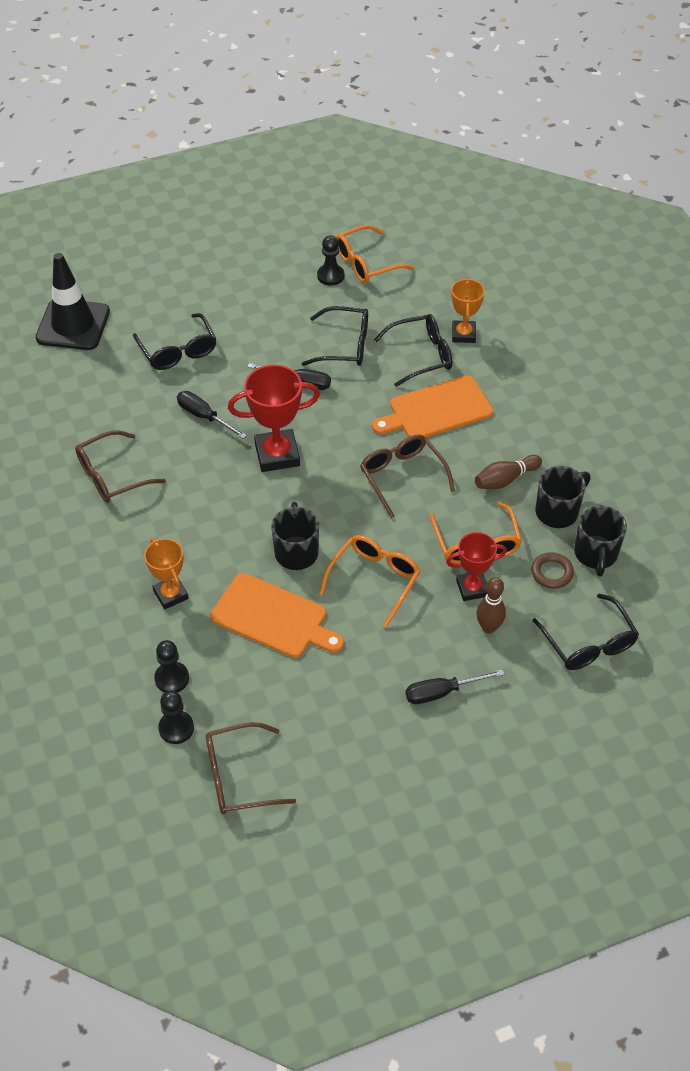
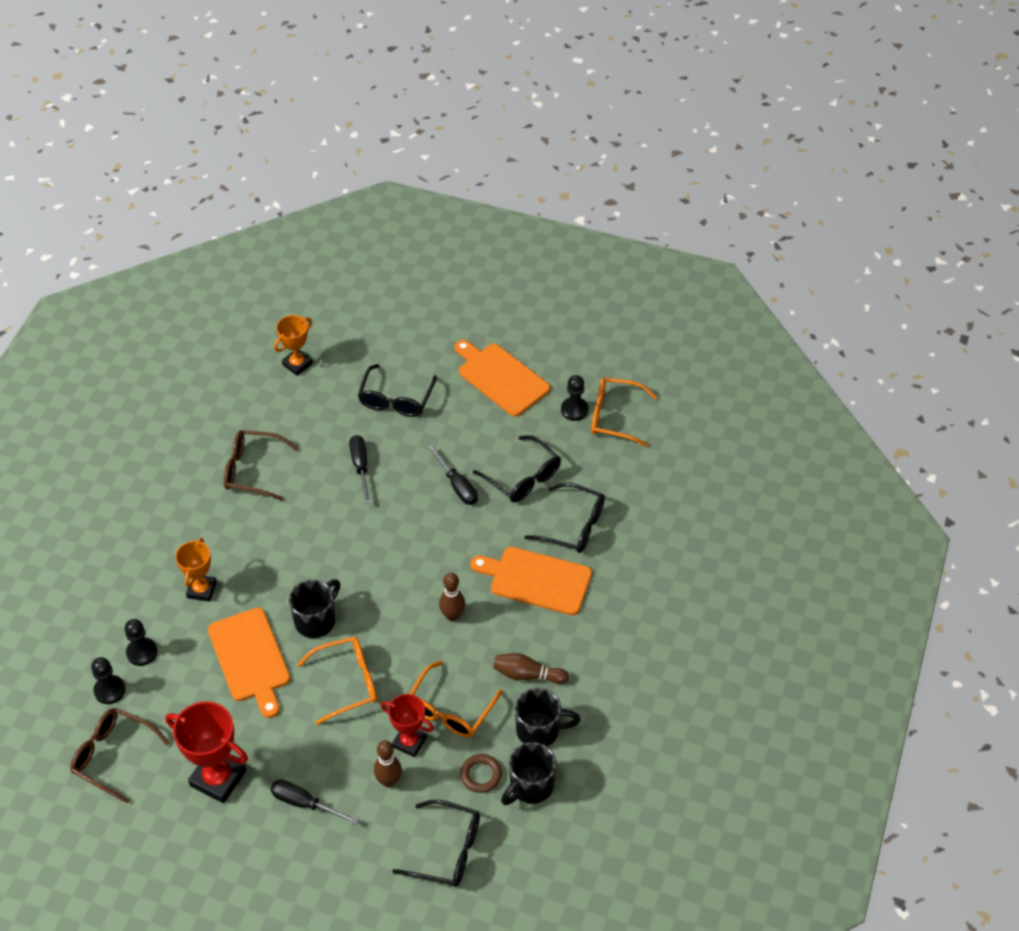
camera: 40 degrees right, 0 degrees up
(73, 325) = (343, 329): black traffic cone -> none
(247, 286) = (500, 378): none -> orange cutting board
(277, 454) = (381, 533): red trophy -> red trophy (218, 778)
(402, 476) = (452, 616): brown glasses -> brown bowling pin
(463, 334) = (626, 530): orange trophy -> orange trophy (297, 364)
(588, 643) = (447, 850): black glasses -> black glasses turned 90 degrees counterclockwise

